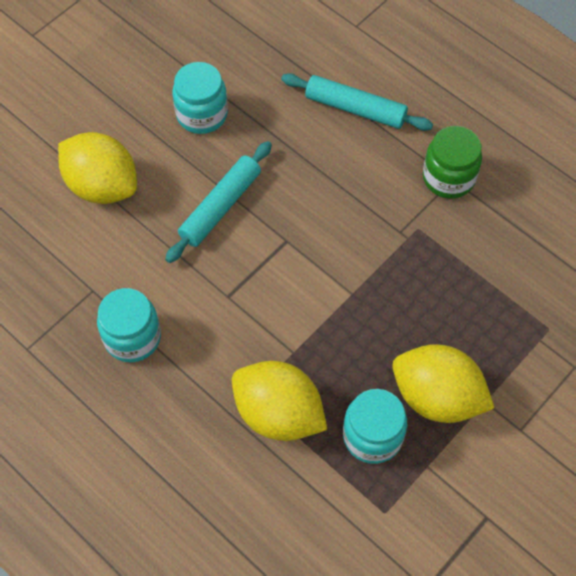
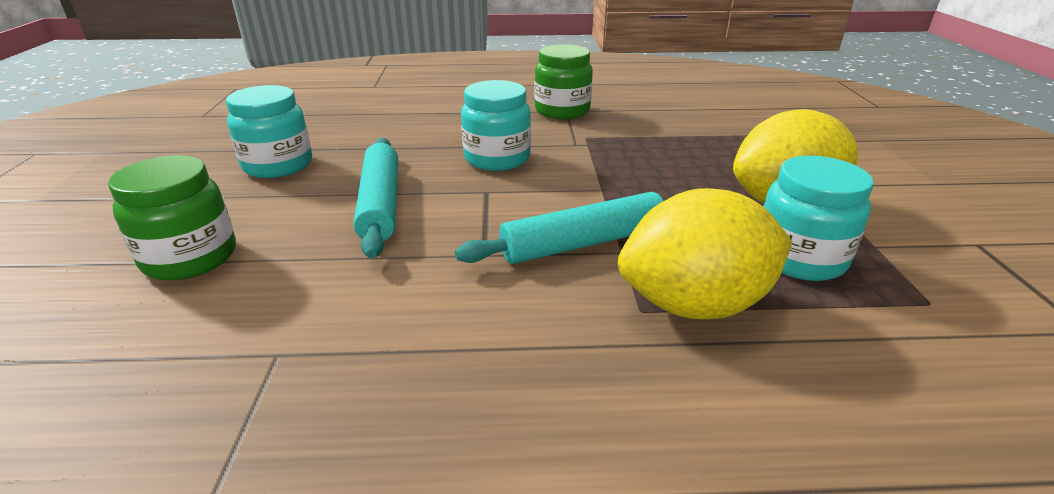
camera: 45 degrees left, 30 degrees down
(102, 186) = (190, 258): yellow lemon -> green jar
(132, 337) = (406, 362): turquoise jar -> turquoise jar (497, 158)
(355, 108) = (433, 112): turquoise rolling pin -> turquoise rolling pin (583, 243)

